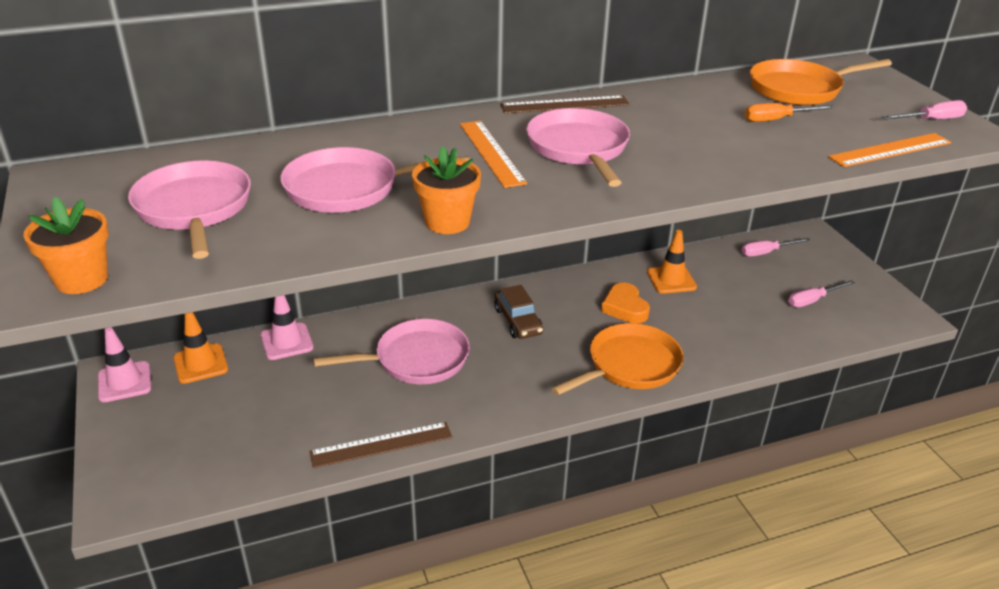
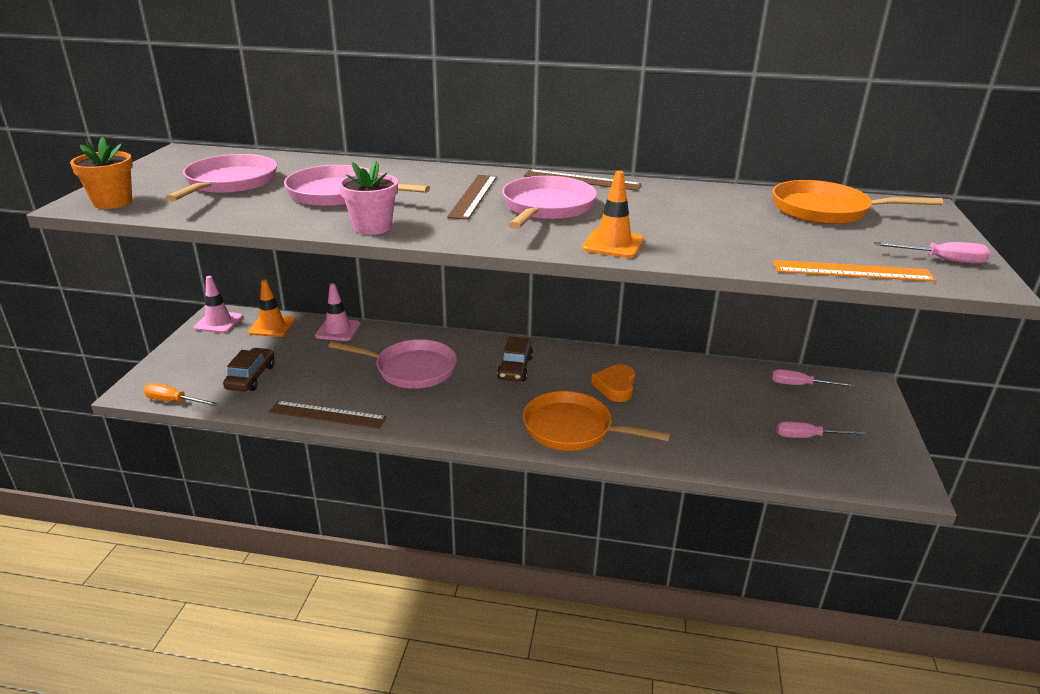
camera: 30 degrees right, 5 degrees down
(245, 435) = (251, 377): none -> brown car
(447, 222) = (372, 227): orange flower pot -> pink flower pot
(491, 152) = (473, 196): orange ruler -> brown ruler
(629, 365) = (573, 429): orange pan -> orange pan turned 150 degrees counterclockwise
(671, 280) = (680, 379): orange traffic cone -> orange traffic cone (613, 244)
(777, 120) = (764, 226): orange screwdriver -> orange screwdriver (174, 401)

